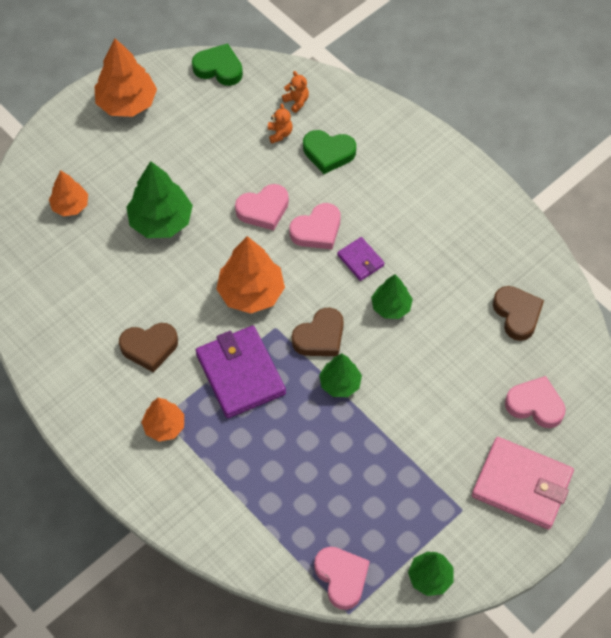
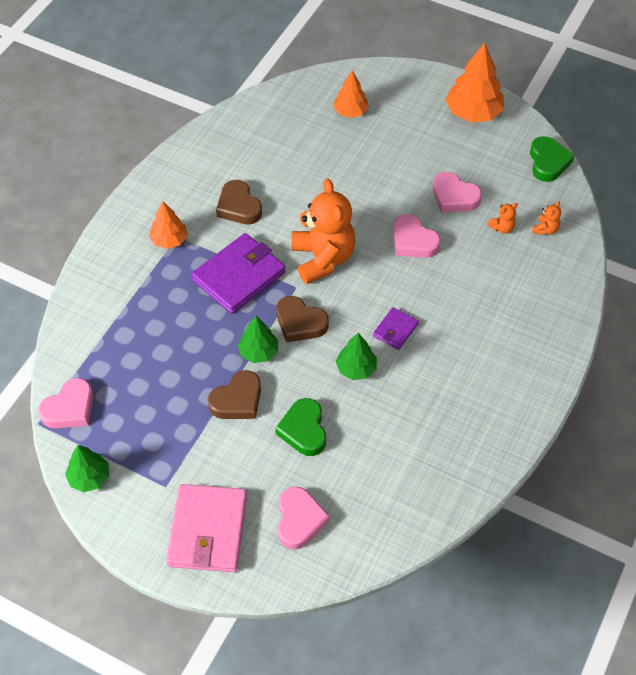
camera: 70 degrees right, 5 degrees down
(161, 221) = (365, 174): green tree -> none
(251, 293) = (323, 258): orange tree -> orange teddy bear
(317, 230) = (411, 287): pink heart -> pink heart (454, 197)
(328, 153) = (501, 271): green heart -> green heart (304, 430)
(517, 314) = (395, 478): brown heart -> brown heart (237, 400)

